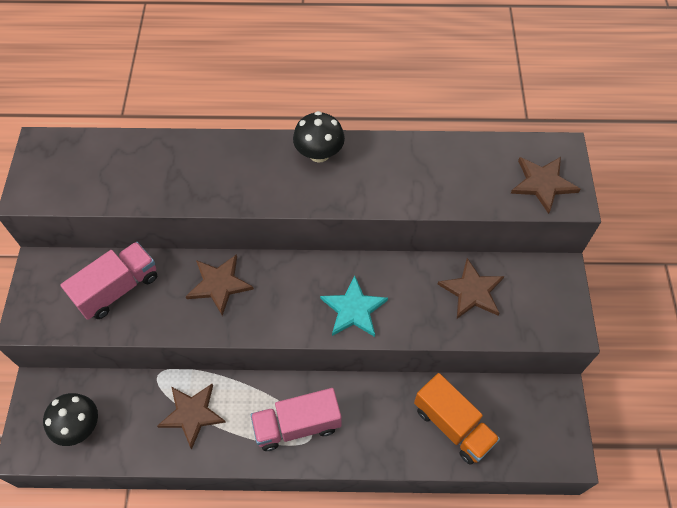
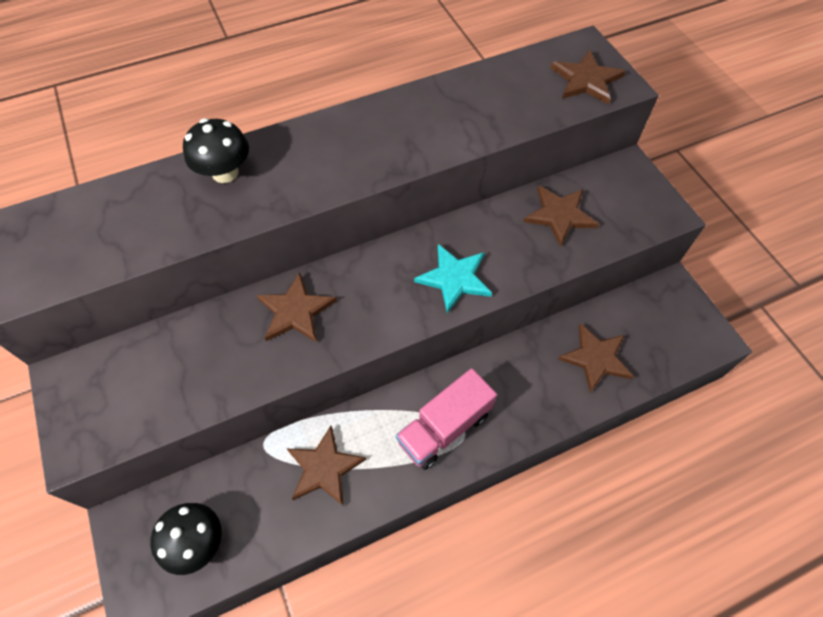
camera: 25 degrees left, 0 degrees up
(118, 289) = (177, 363): pink truck -> none
(319, 153) = (347, 127): black mushroom -> black mushroom (225, 173)
(452, 425) = (596, 358): orange truck -> brown star

